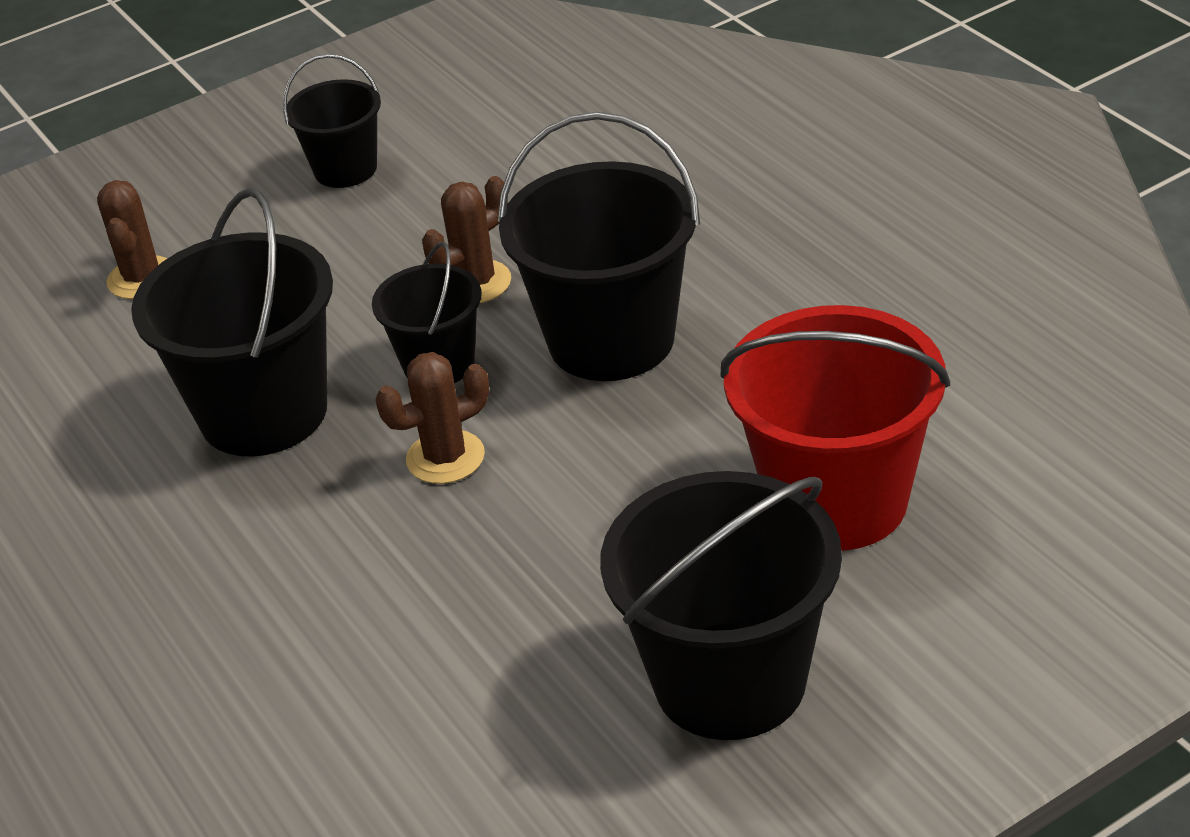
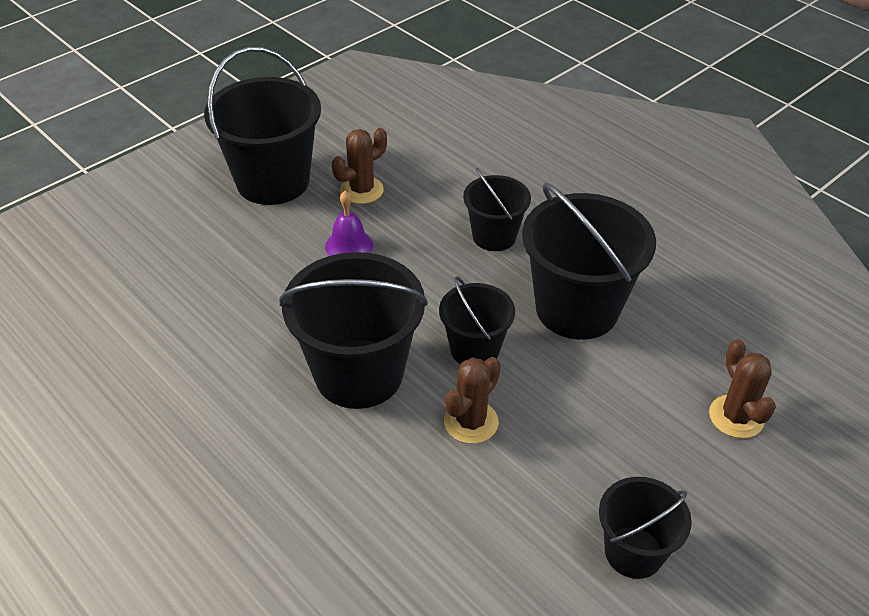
camera: 165 degrees right, 5 degrees up
(336, 537) = (494, 236): none -> black bucket
(445, 457) = (448, 284): brown cactus -> brown cactus (361, 190)
(595, 532) = (349, 245): none -> purple bell
(837, 501) = (212, 269): red bucket -> none

